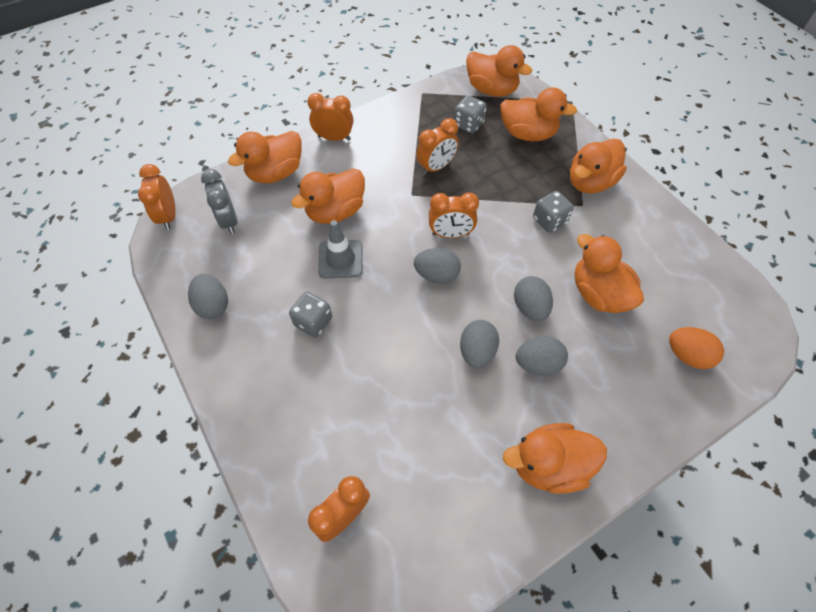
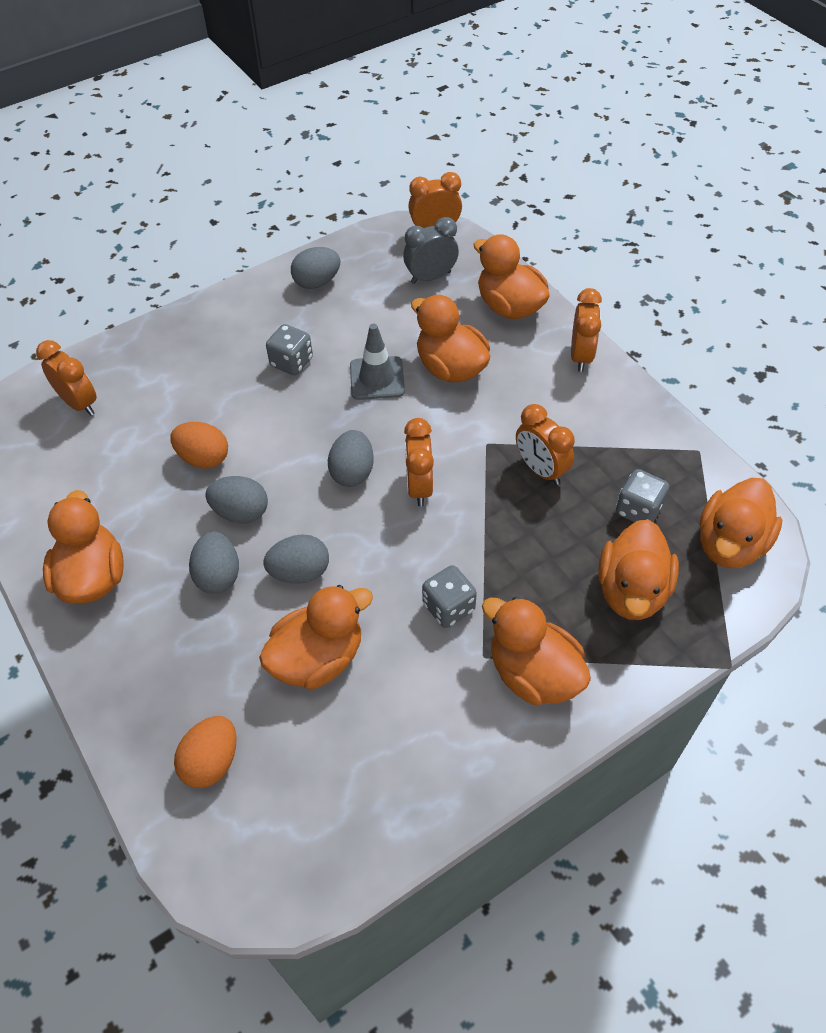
camera: 90 degrees right, 5 degrees down
(419, 386) = (204, 458): none -> orange egg

